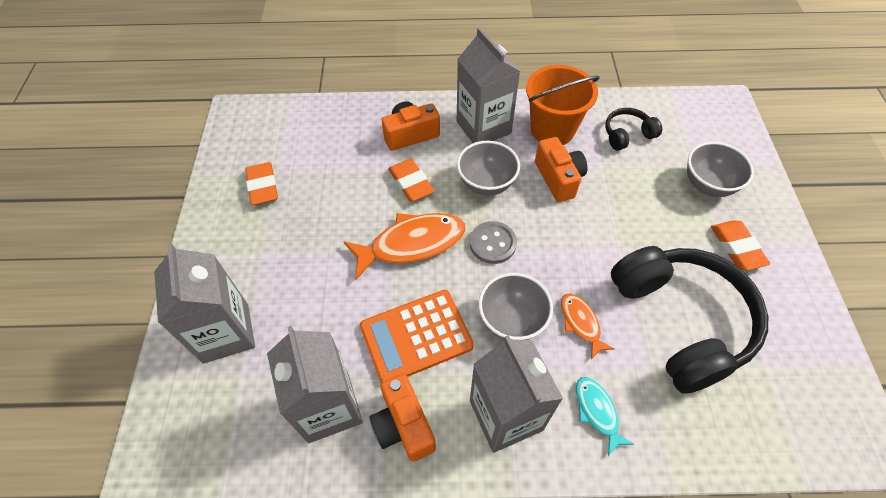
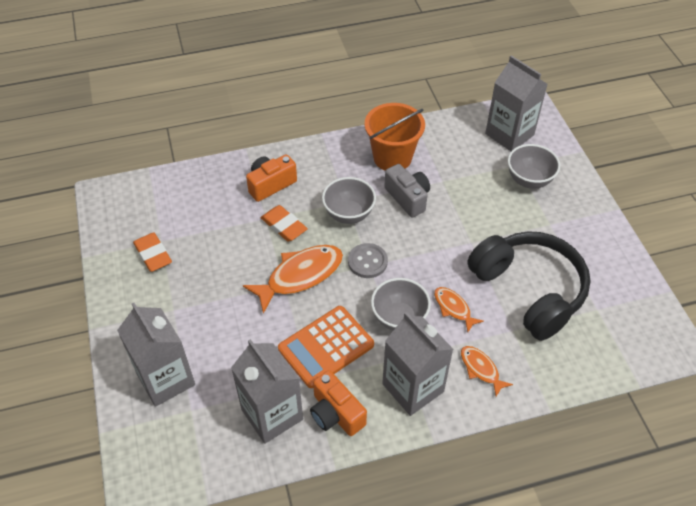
camera: 15 degrees left, 5 degrees down
(483, 127) = (333, 166): grey carton -> grey carton (509, 134)
(558, 178) = (408, 198): orange camera -> grey camera
(597, 412) = (481, 369): turquoise fish -> orange fish
(627, 135) = (456, 150): black headphones -> none
(736, 247) = (560, 225): orange eraser -> none

